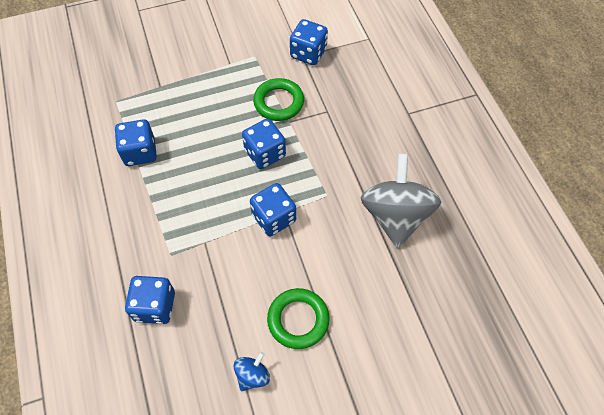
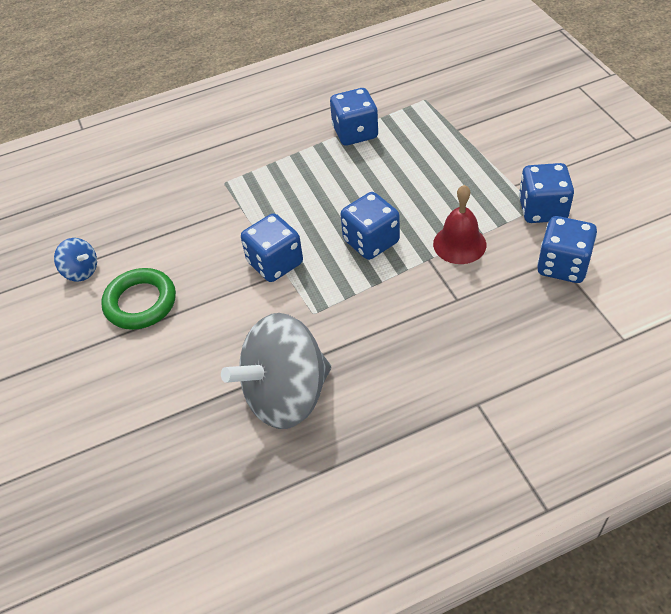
camera: 90 degrees right, 10 degrees down
(155, 306) = (164, 182): blue dice -> blue dice (542, 209)
(278, 102) = (459, 244): green ring -> red bell
(395, 216) = (286, 395): grey spinning top -> grey spinning top turned 150 degrees clockwise

